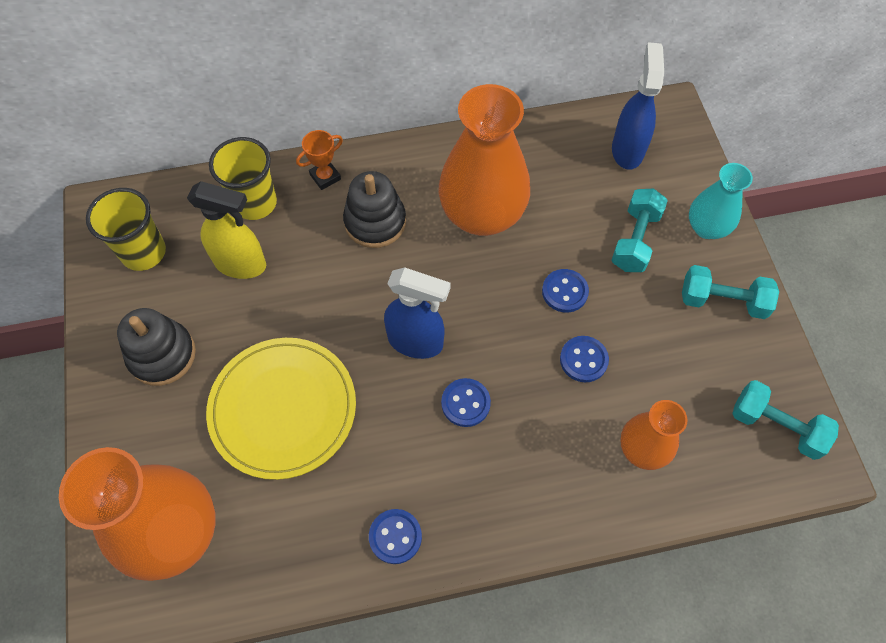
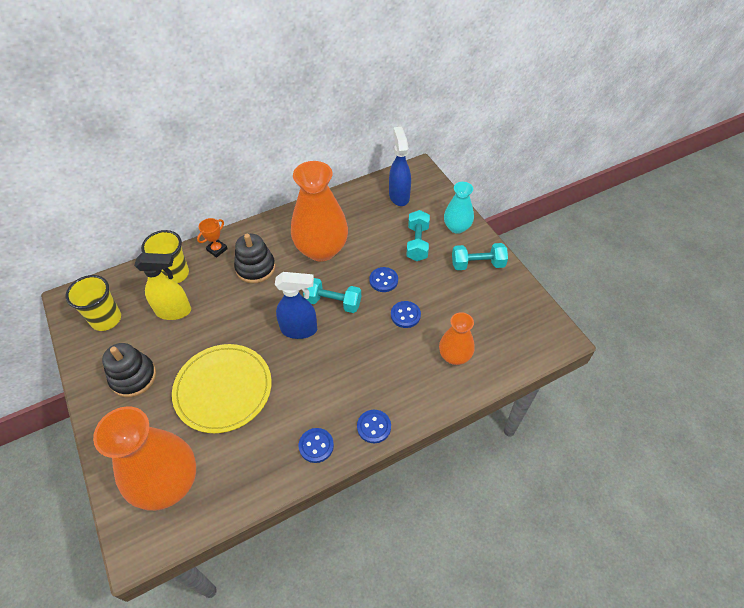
camera: 15 degrees left, 10 degrees down
(465, 403) = (340, 357): blue button -> blue button (374, 427)
(776, 426) = (528, 324): turquoise dumbbell -> turquoise dumbbell (333, 302)

